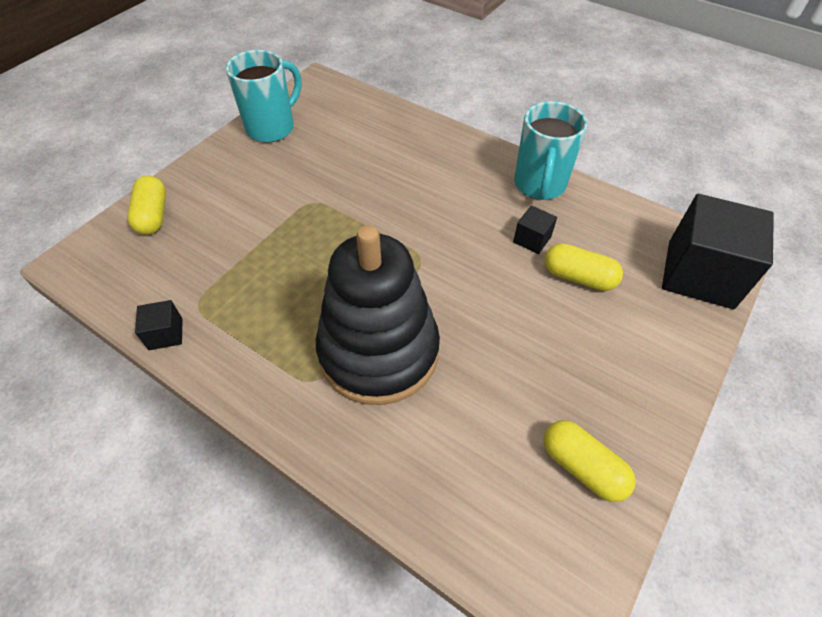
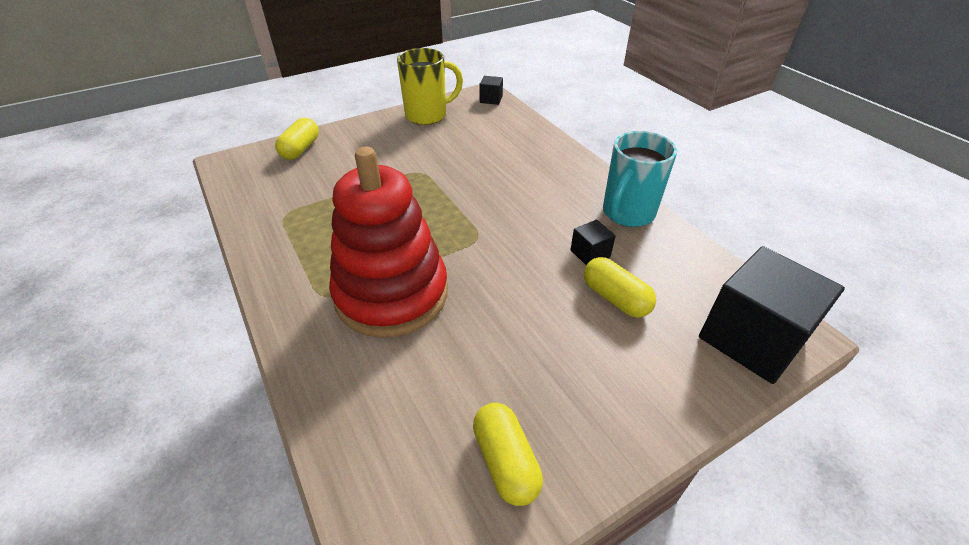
camera: 25 degrees right, 10 degrees down
(165, 334) = (248, 227): black cube -> black cube (491, 99)
(272, 128) = (427, 115): turquoise mug -> yellow mug
(378, 351) = (391, 294): black stacking toy -> red stacking toy

